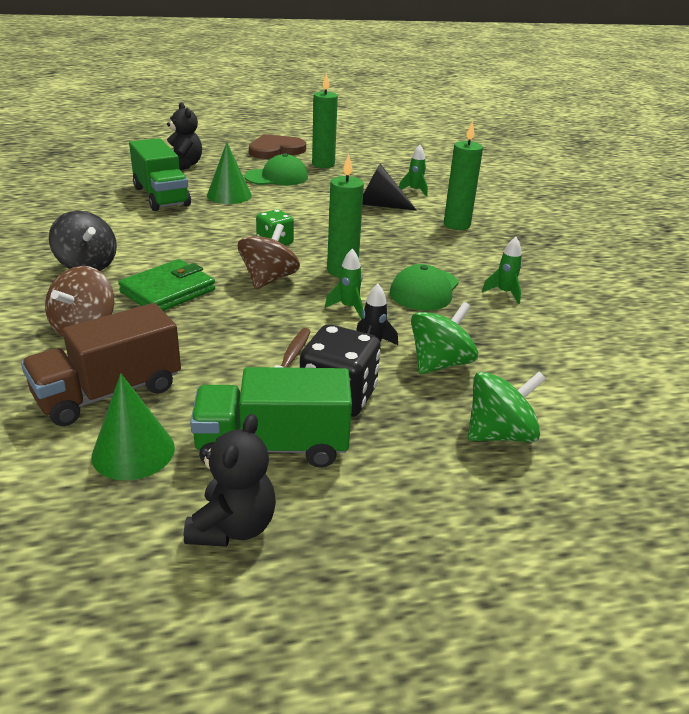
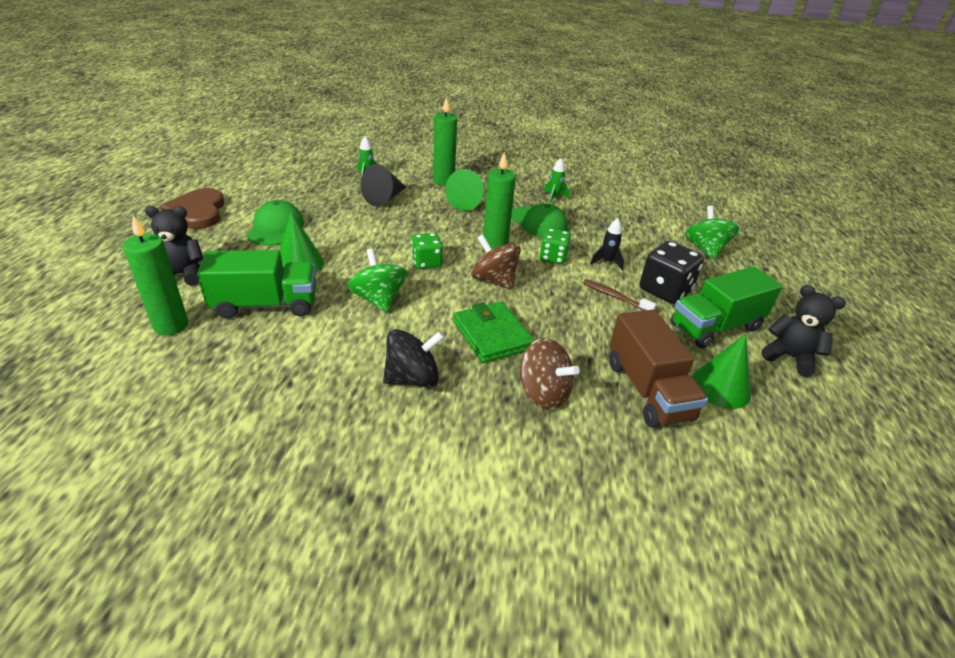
camera: 70 degrees left, 5 degrees up
(273, 446) = (715, 327): green truck -> green truck turned 45 degrees clockwise
(323, 164) = (267, 198): green candle -> green candle (171, 325)
(348, 307) = (553, 257): green rocket -> green dice
(423, 244) = (467, 202): none -> green cone
(440, 363) = (633, 245): green spinning top -> green spinning top (379, 299)

